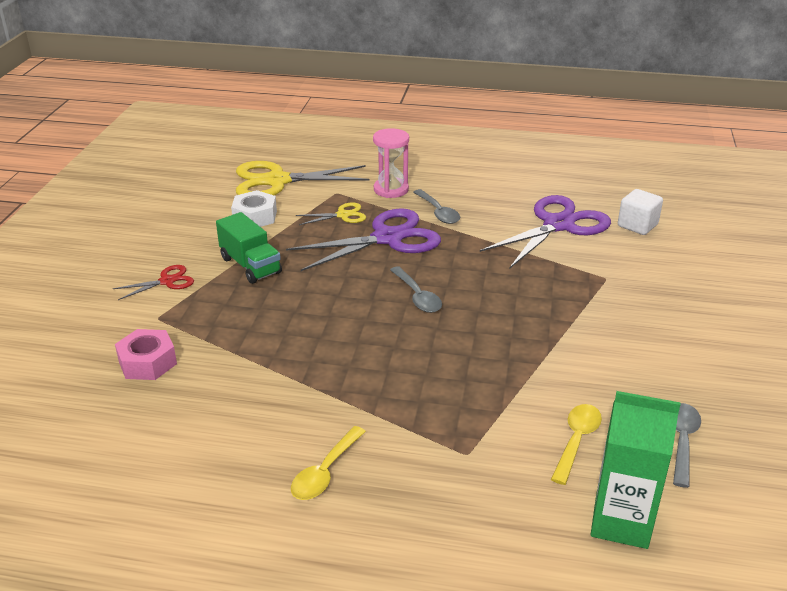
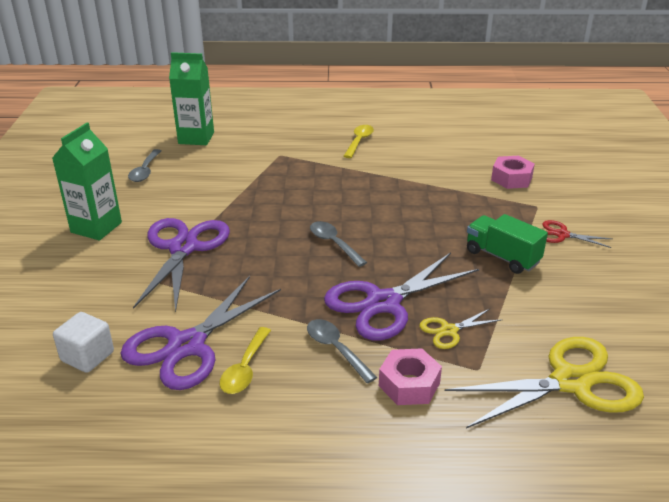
camera: 170 degrees right, 0 degrees up
(167, 281) = (562, 234): red scissors -> red scissors turned 60 degrees clockwise
(255, 217) = (548, 316): white nut -> none
(391, 189) = (409, 384): pink hourglass -> pink nut
(576, 441) = (212, 165): yellow spoon -> yellow spoon (245, 368)
(584, 308) = (183, 248): none -> purple scissors
(701, 345) = (96, 227): none -> green carton

